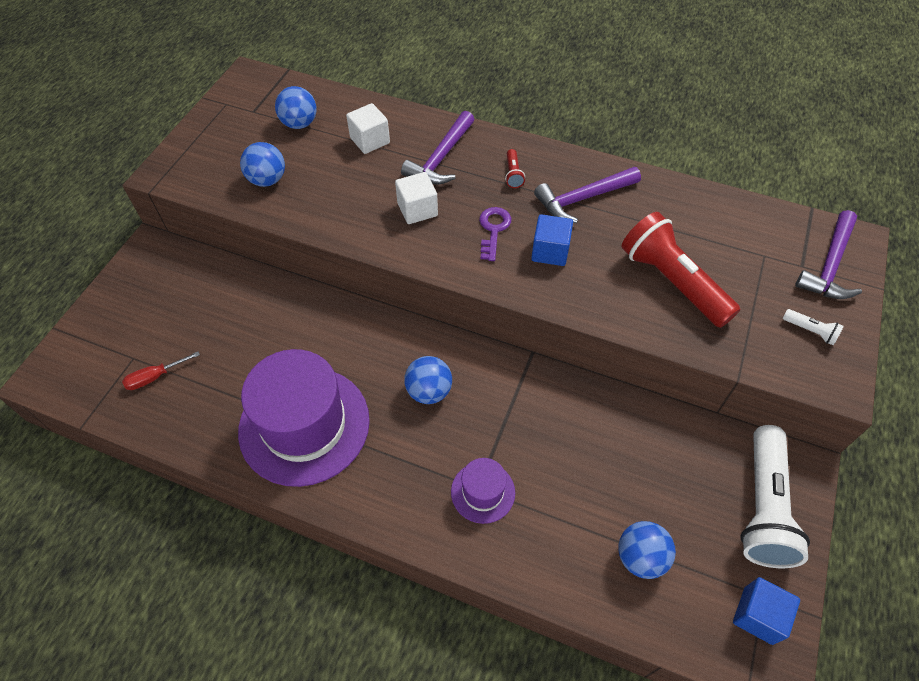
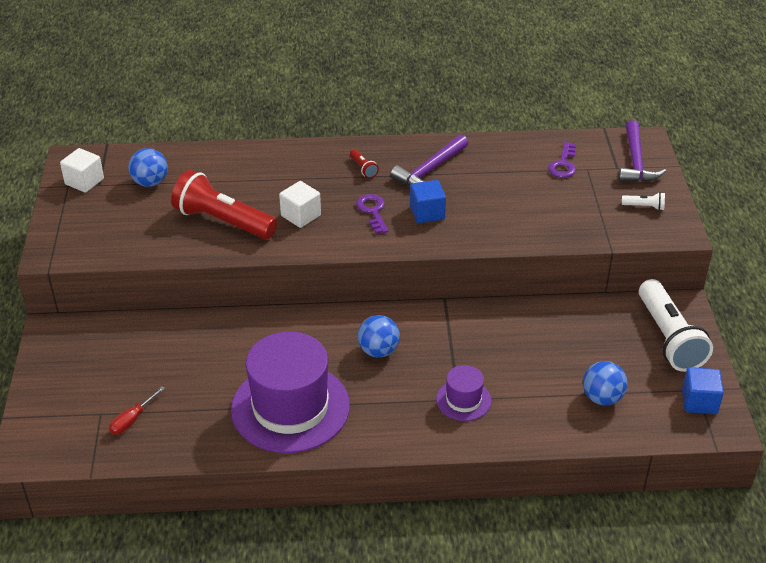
camera: 25 degrees left, 15 degrees down
(267, 180) = (153, 232): blue ball -> none
(370, 140) = (224, 178): white cube -> white cube (84, 181)
(441, 158) = (295, 174): purple hammer -> none
(672, 282) = (530, 205): red flashlight -> red flashlight (223, 221)
(738, 240) = (563, 164): none -> purple key

